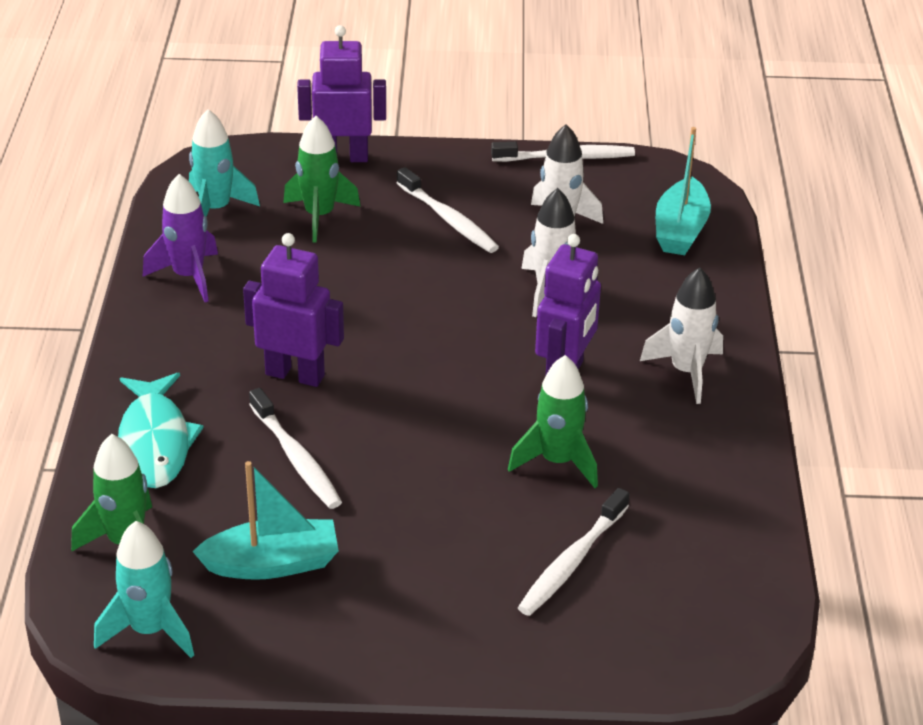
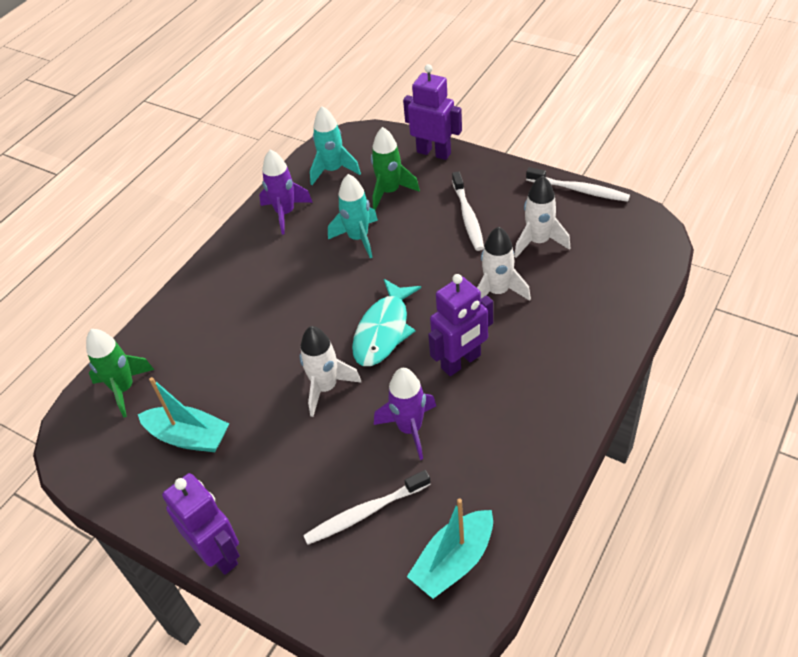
camera: 35 degrees right, 10 degrees up
(150, 630) = (93, 456): turquoise rocket -> turquoise rocket (358, 238)
(155, 442) = (187, 324): turquoise fish -> turquoise fish (383, 331)
(295, 374) = (296, 303): purple robot -> purple robot (219, 553)
(296, 458) = (255, 365): white toothbrush -> none
(557, 461) = (410, 429): green rocket -> purple rocket
(680, 230) = (621, 271): turquoise boat -> turquoise boat (454, 561)
(686, 372) = (547, 388): white rocket -> white rocket (326, 388)

